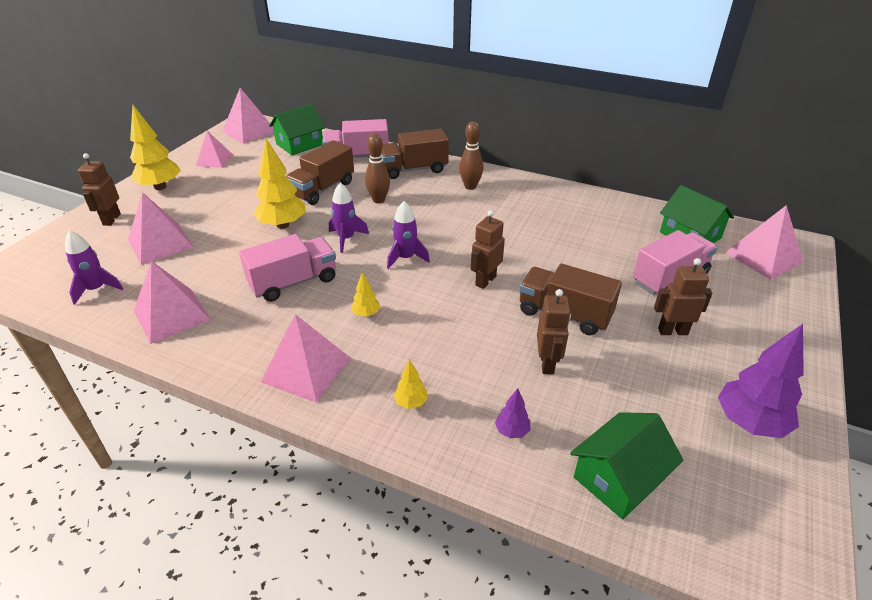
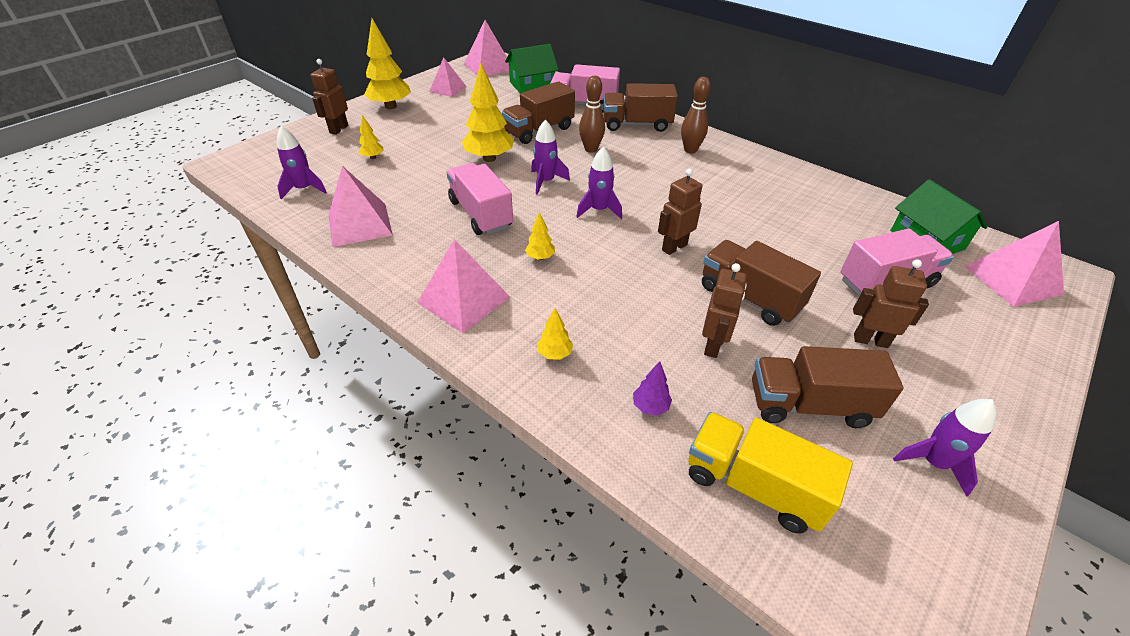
camera: 15 degrees right, 5 degrees up
(160, 243) = (373, 157): pink pyramid -> yellow tree
(293, 282) = (481, 214): pink truck -> pink truck turned 105 degrees counterclockwise
(619, 478) = (753, 485): green house -> yellow truck
(641, 398) = (809, 405): none -> brown truck
(749, 423) = (933, 463): purple tree -> purple rocket

